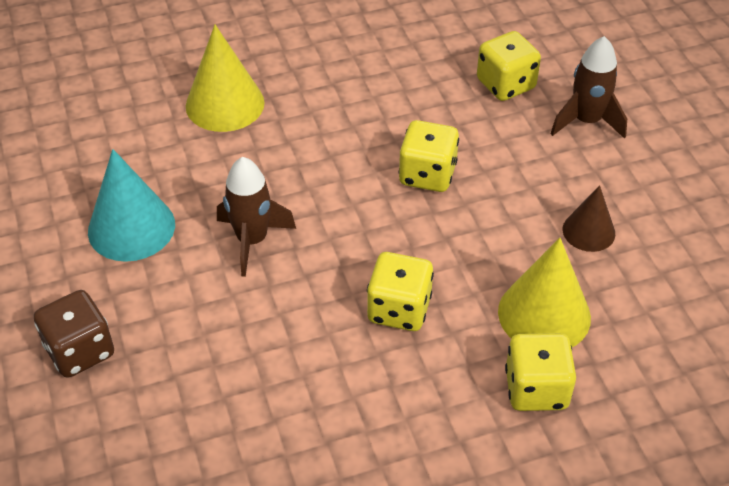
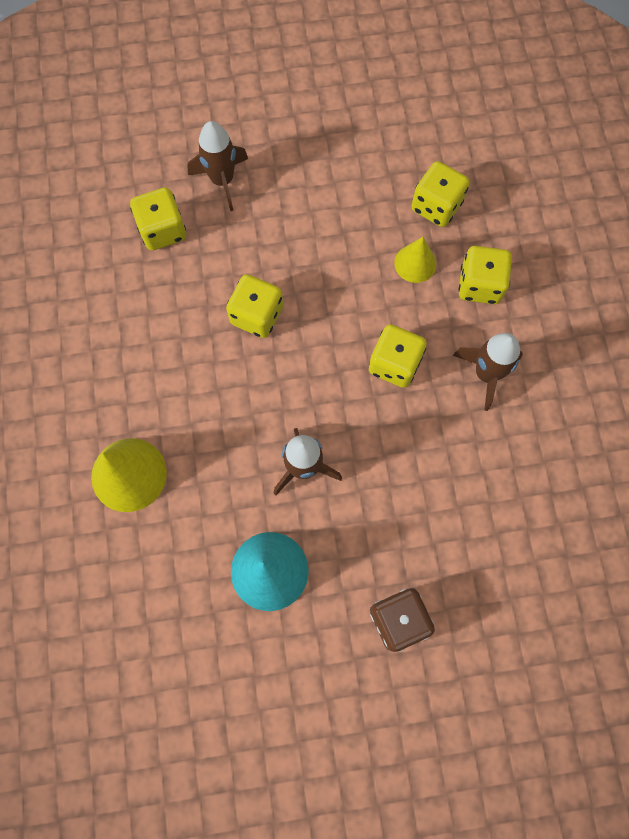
camera: 80 degrees left, 25 degrees up
(409, 409) = (486, 374): none -> brown rocket
(544, 314) = (415, 263): yellow cone -> yellow cone, size x0.60
(588, 231) = (341, 212): brown cone -> none
(636, 327) = (436, 206): none -> yellow dice

